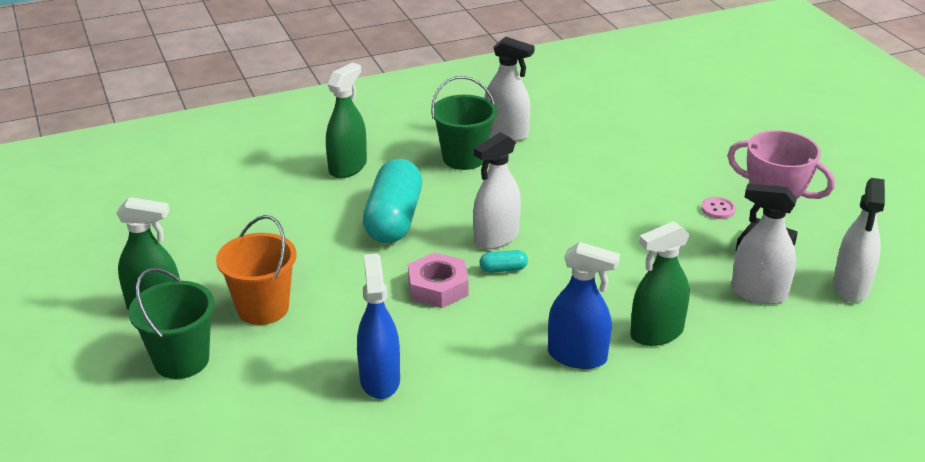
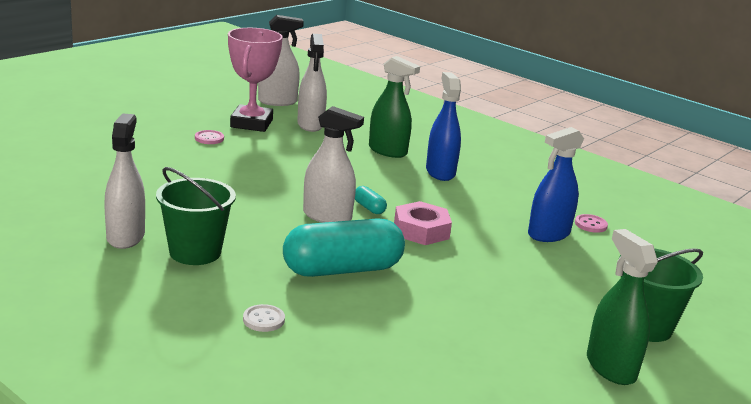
camera: 120 degrees left, 10 degrees down
(263, 308) = (539, 305): orange bucket -> none
(348, 167) = (263, 320): green spray bottle -> white button
(380, 430) = (590, 225): none -> pink button

